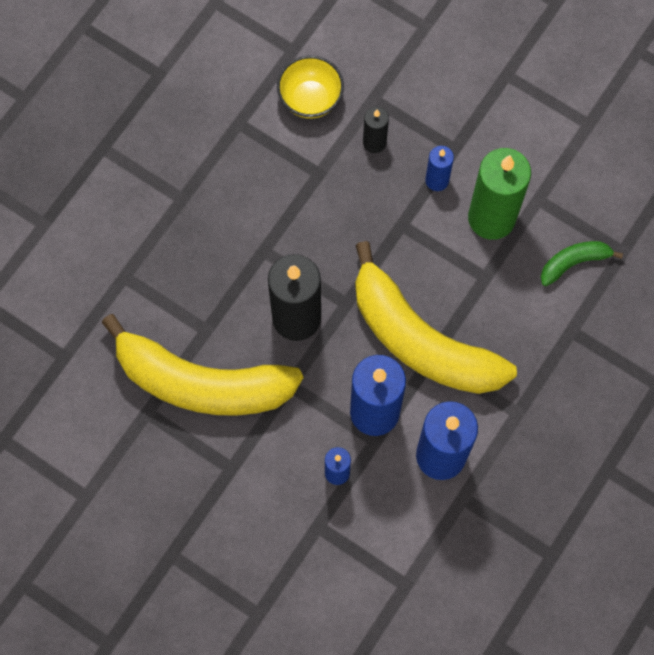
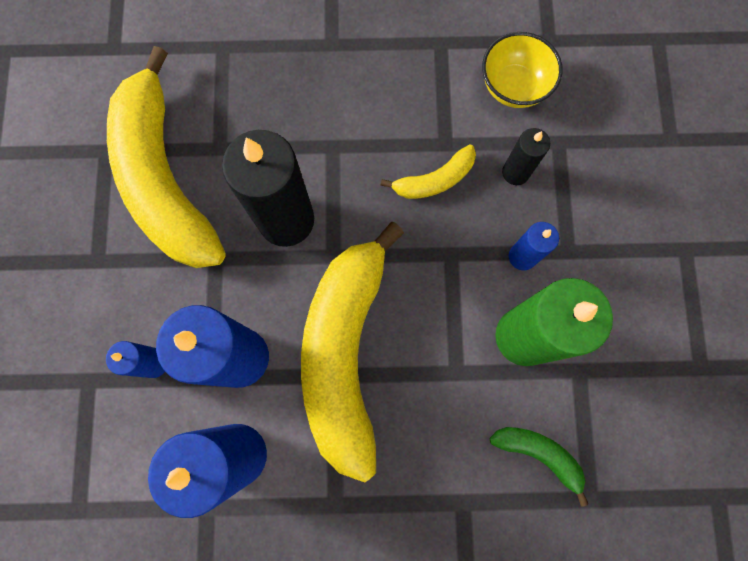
camera: 55 degrees right, 5 degrees up
(340, 199) = (434, 180): none -> yellow banana

